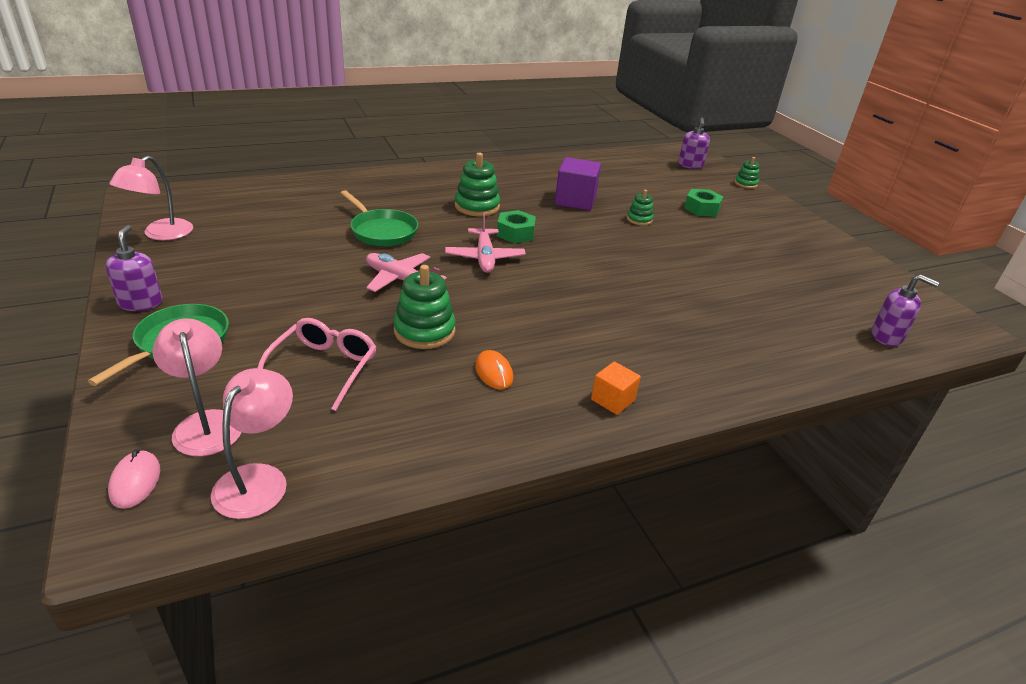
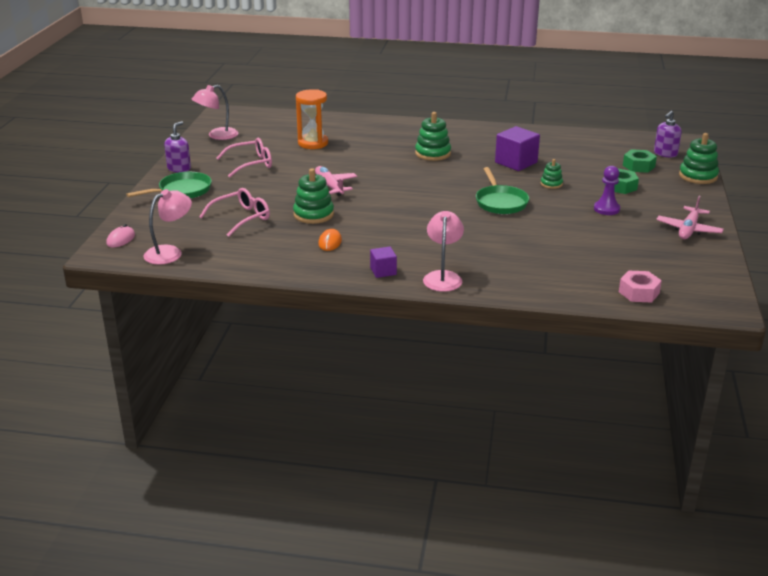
camera: 35 degrees right, 5 degrees down
(206, 423) = (166, 226): pink lamp -> pink lamp (443, 277)
(254, 269) = (251, 164): none -> pink glasses
(315, 220) = (313, 143): none -> orange hourglass
(381, 231) = (348, 157): green pan -> green pan (500, 202)
(484, 257) = (398, 185): pink plane -> pink plane (688, 230)
(515, 233) = (439, 175): green nut -> green nut (638, 166)
(612, 400) = (383, 271): orange cube -> purple cube
(724, 238) = (606, 209): none -> purple pawn
(745, 184) = (698, 176): green stacking toy -> green stacking toy, size x1.73
(886, 337) = (639, 292): purple soap dispenser -> pink nut

